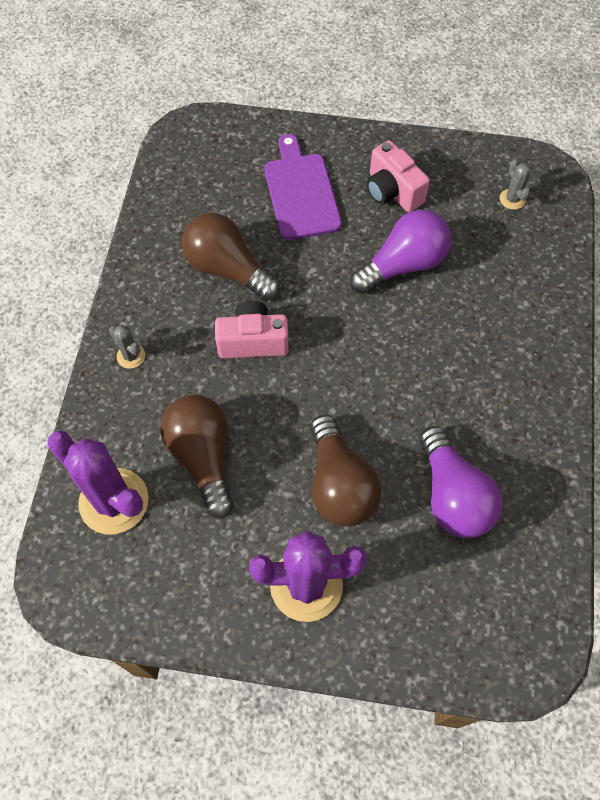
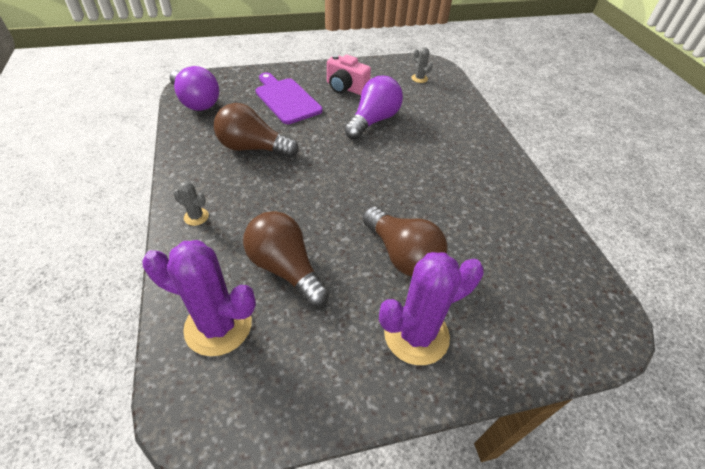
camera: 25 degrees left, 15 degrees down
(253, 341) = (291, 184): pink camera -> none
(453, 496) = (485, 237): purple light bulb -> purple light bulb (196, 101)

